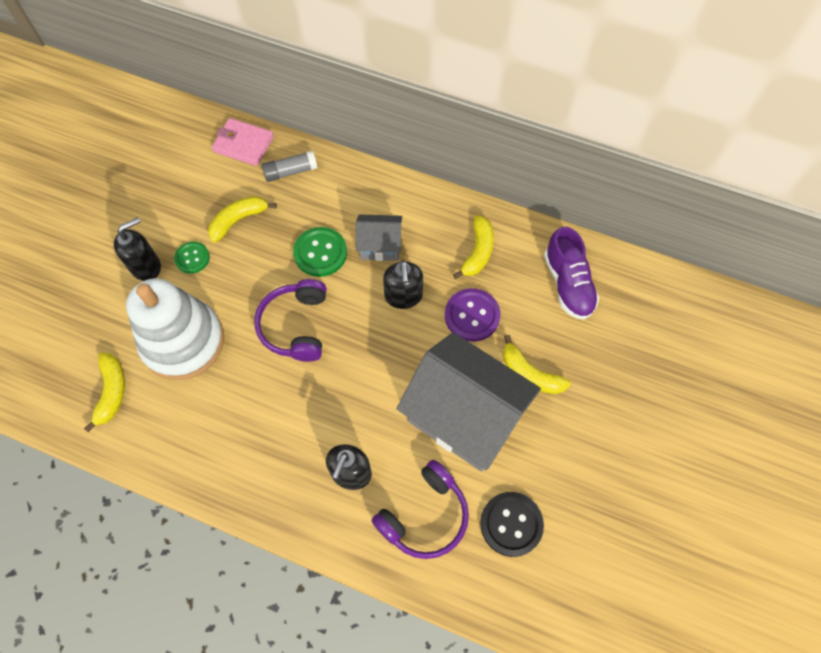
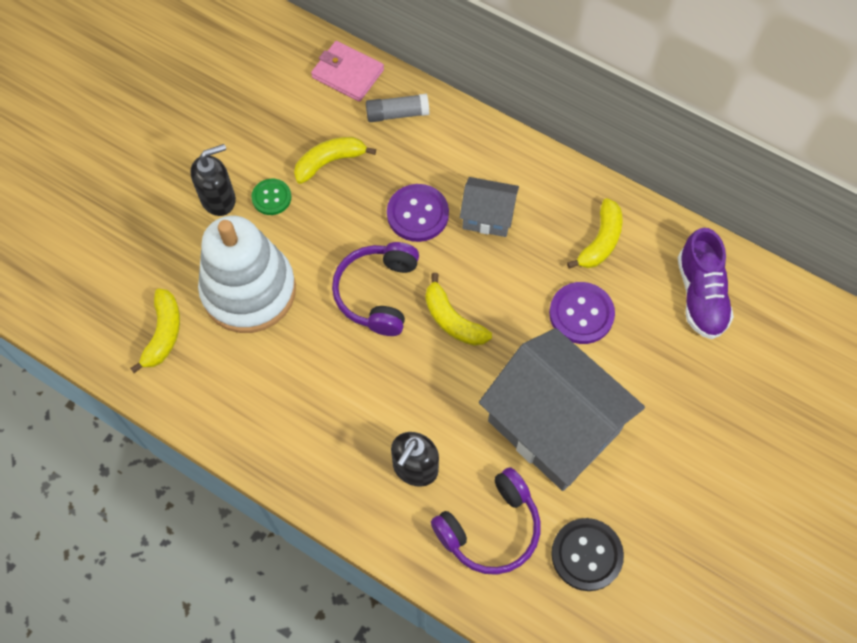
camera: 10 degrees right, 0 degrees up
(320, 253) = (417, 214): green button -> purple button
(403, 296) = (505, 279): black soap dispenser -> none
(530, 374) = (637, 391): yellow banana -> yellow banana (452, 320)

